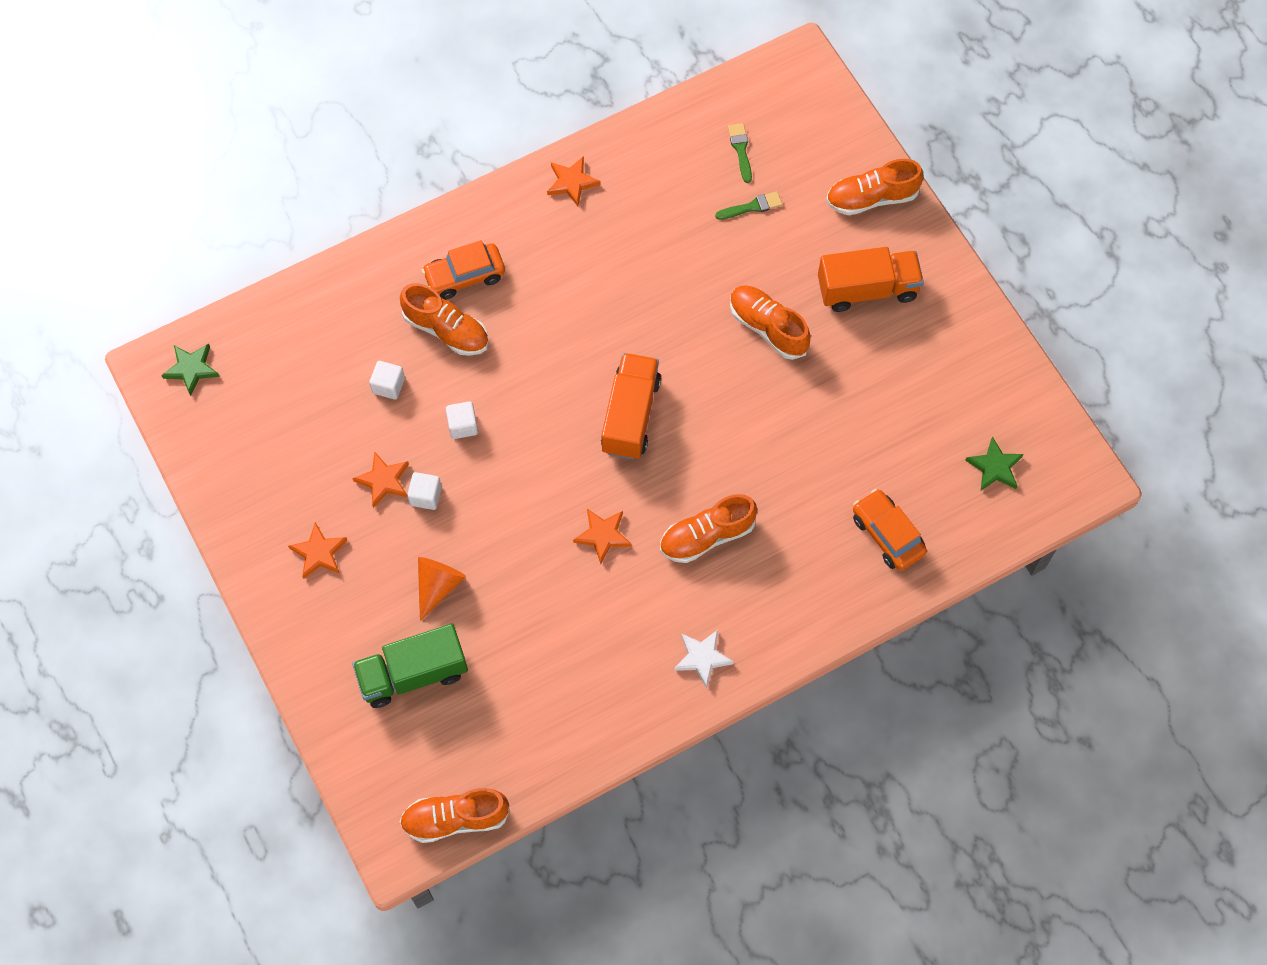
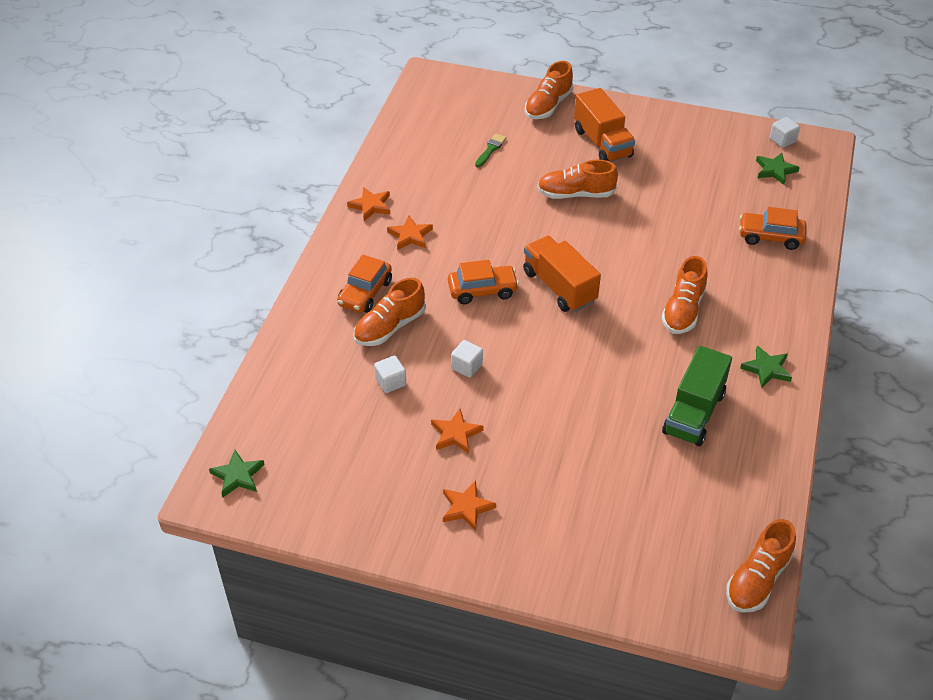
camera: 45 degrees left, 20 degrees down
(413, 674) = (619, 522): green truck -> green truck (694, 413)
(425, 496) = (494, 420): white cube -> white cube (782, 140)
(438, 586) = (567, 461): orange cone -> none
(446, 330) = (390, 327): orange shoe -> orange shoe turned 150 degrees clockwise
(562, 360) = (482, 290): none -> orange car
(603, 535) = (627, 355): orange star -> orange star (410, 235)
(702, 658) = (766, 369): white star -> green star
(741, 150) = (449, 130): green brush -> none
(867, 289) = (602, 143): orange truck -> orange truck turned 120 degrees clockwise

